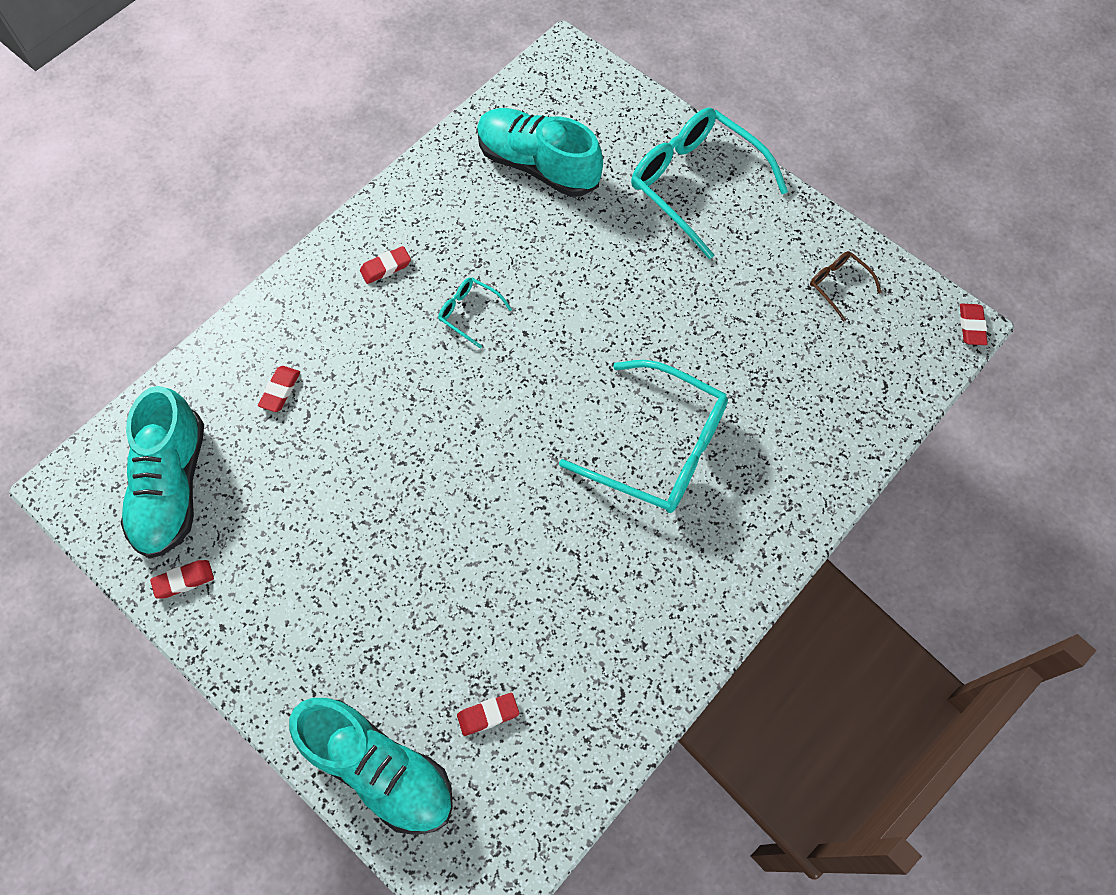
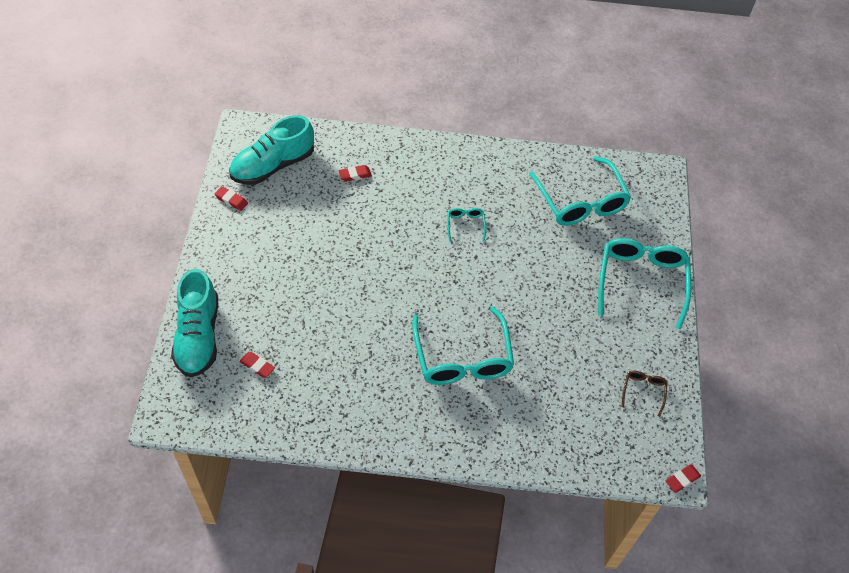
camera: 50 degrees right, 10 degrees down
(386, 267) = (459, 174): red eraser -> none
(538, 165) = (581, 201): turquoise shoe -> turquoise glasses

